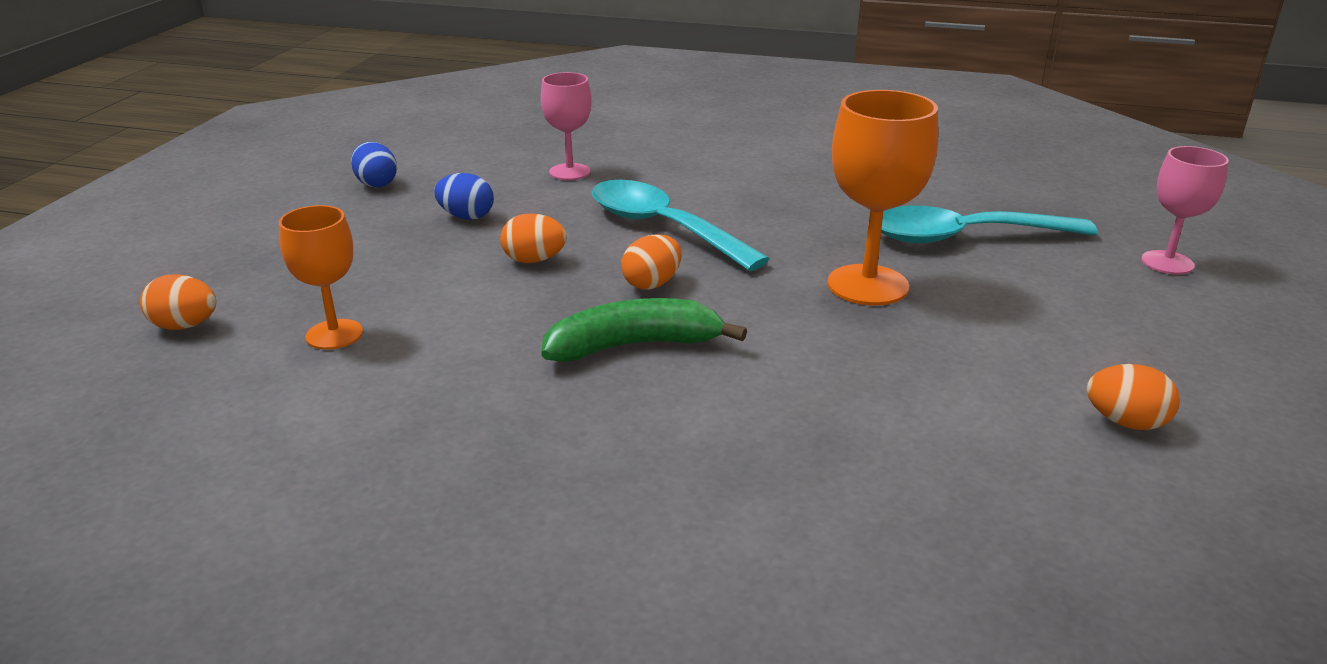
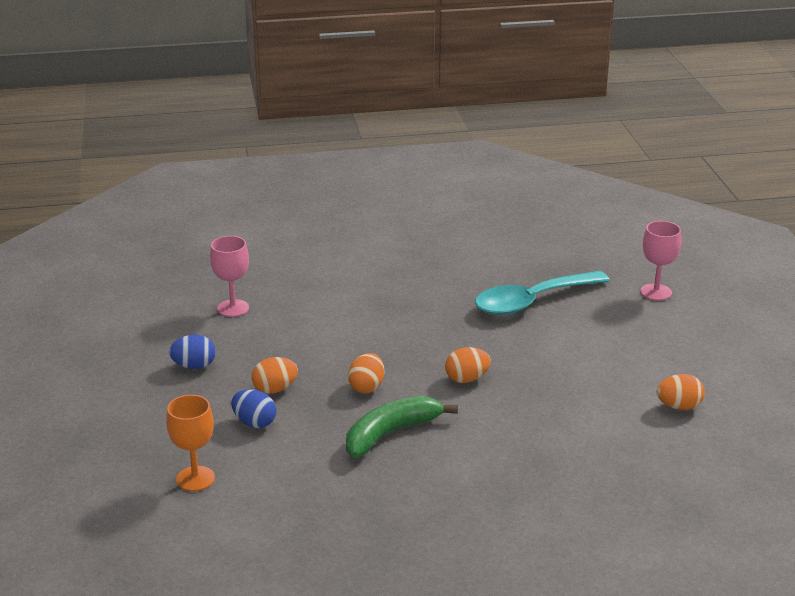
camera: 25 degrees left, 0 degrees up
(185, 326) = (85, 501): orange egg -> orange egg (467, 379)
(376, 184) = (96, 354): blue egg -> blue egg (254, 423)
(663, 228) = (339, 341): turquoise spoon -> none
(868, 285) = (497, 353): orange goblet -> none

